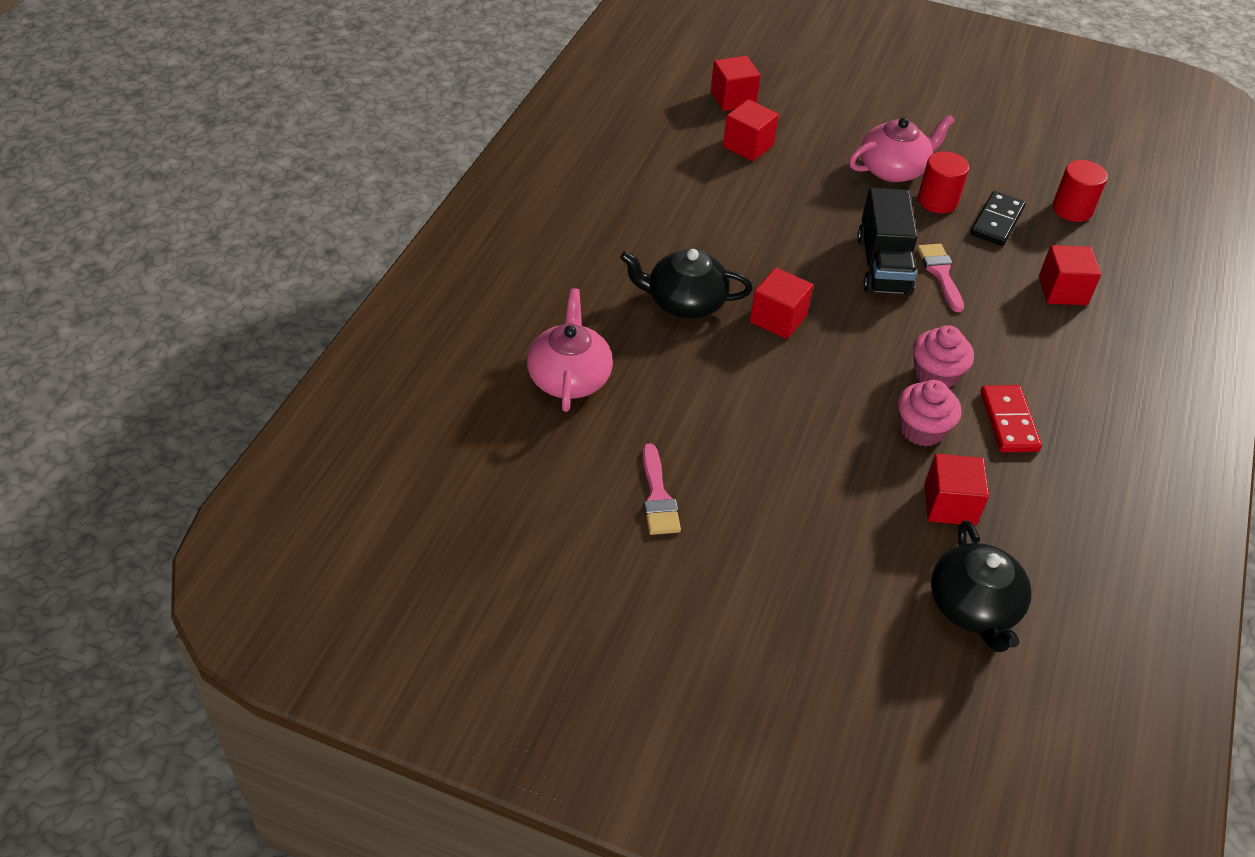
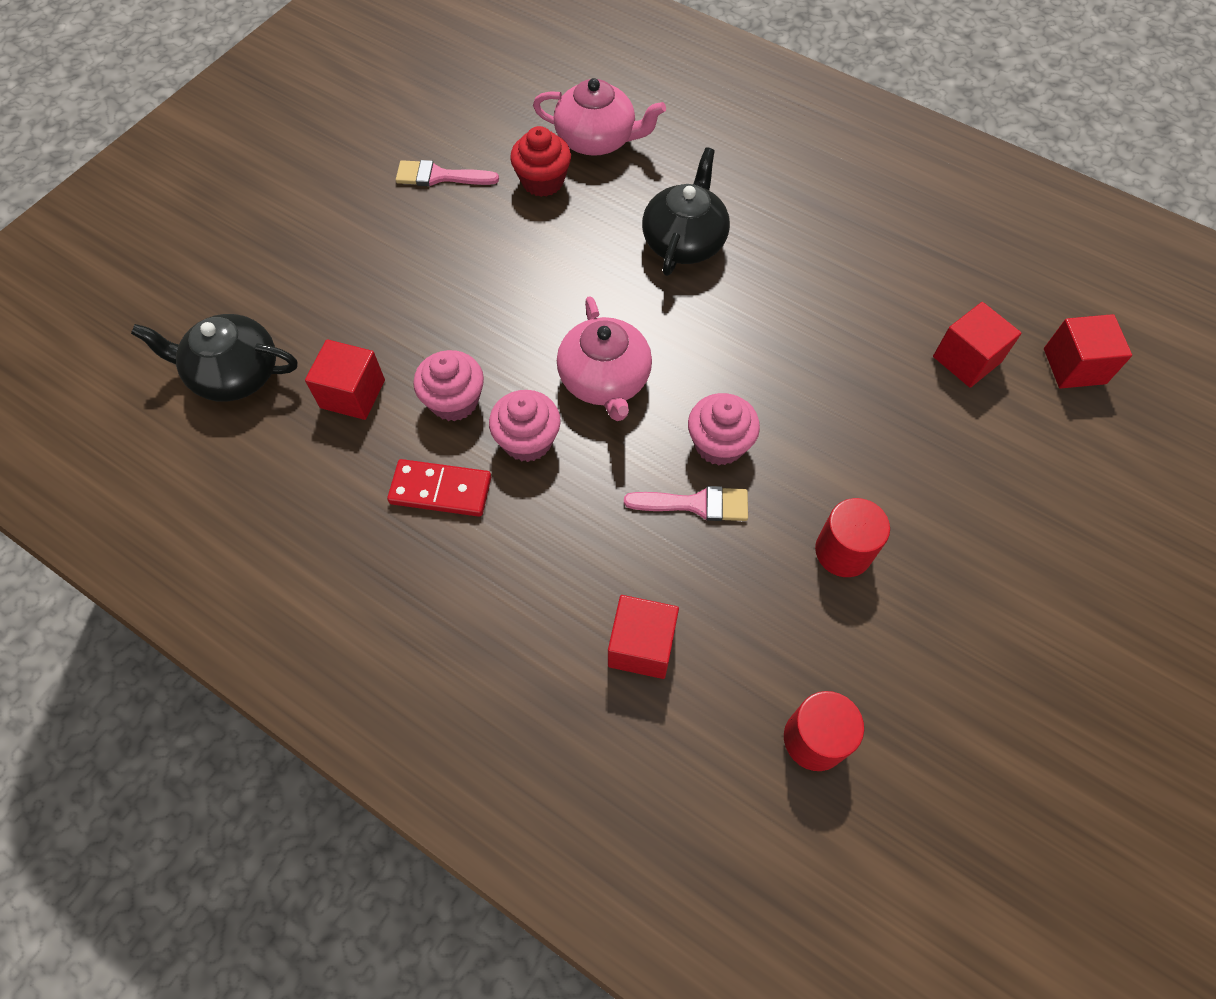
camera: 105 degrees right, 15 degrees up
(640, 411) = (542, 181): none -> red cupcake
(778, 319) = (645, 315): red cube -> none
(883, 265) = (719, 444): black truck -> pink cupcake
(893, 169) = (916, 517): pink teapot -> pink teapot (605, 380)
(996, 221) = (794, 614): black domino -> none

